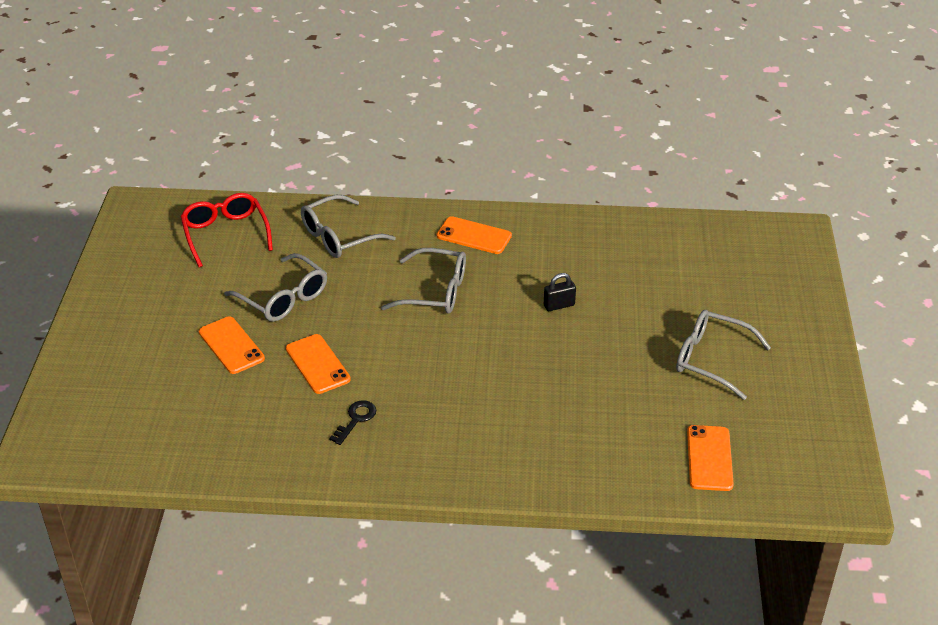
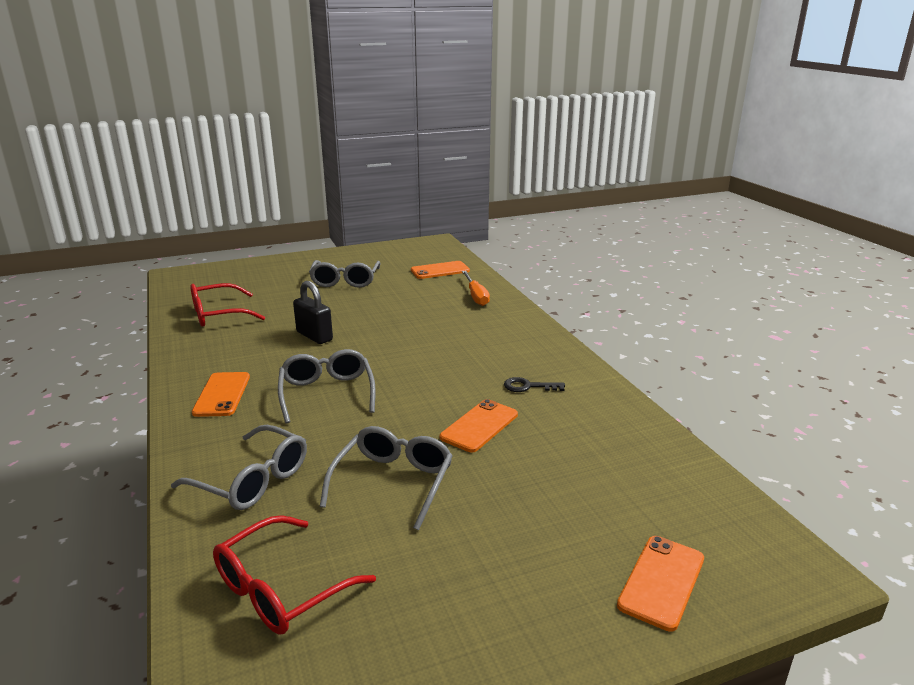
camera: 115 degrees left, 15 degrees down
(231, 345) = (499, 491): orange phone -> orange phone (661, 581)
(559, 305) = (314, 336): black padlock -> black padlock, size x1.55
(597, 462) = (476, 296): none -> orange screwdriver
(653, 250) = (218, 314): none -> red glasses

